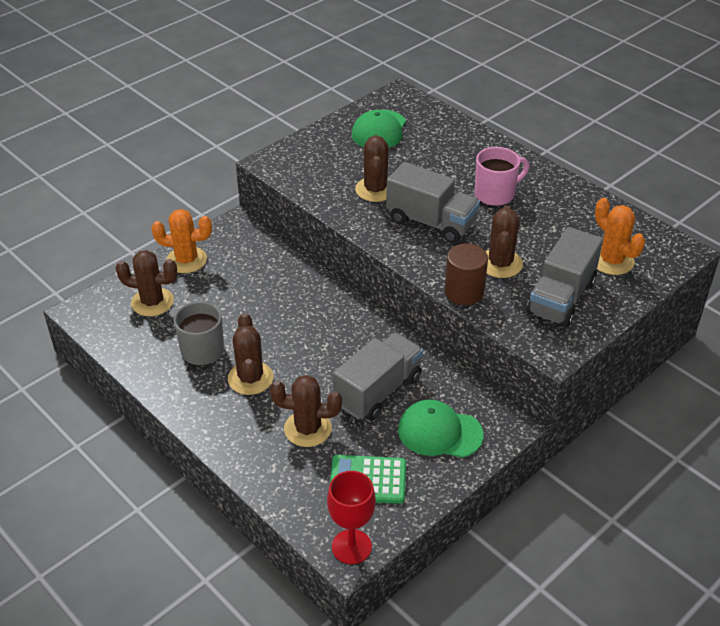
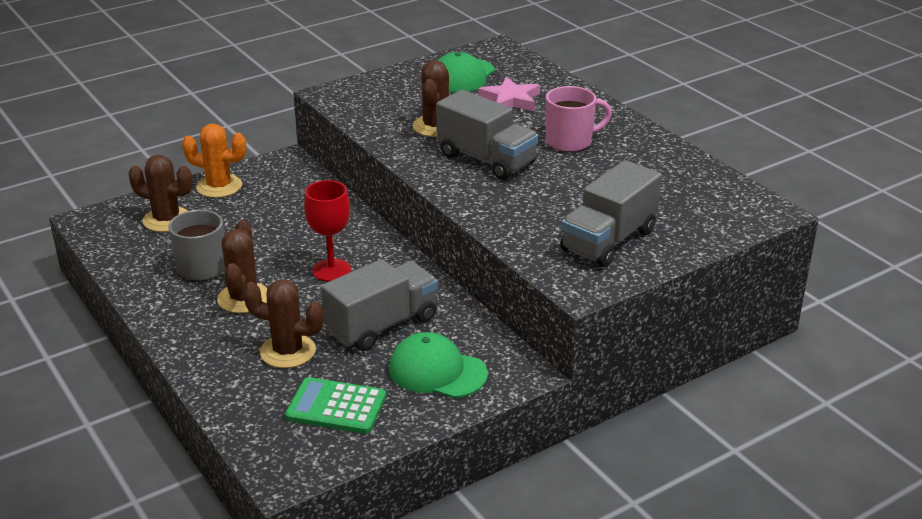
camera: 10 degrees right, 10 degrees down
(351, 547) = (292, 468): red goblet -> red goblet (331, 270)
(430, 153) = (510, 100): none -> pink star
(464, 292) = (497, 225): brown cylinder -> none
(500, 264) = (550, 203): brown cactus -> none
(611, 261) = (682, 213): orange cactus -> none

